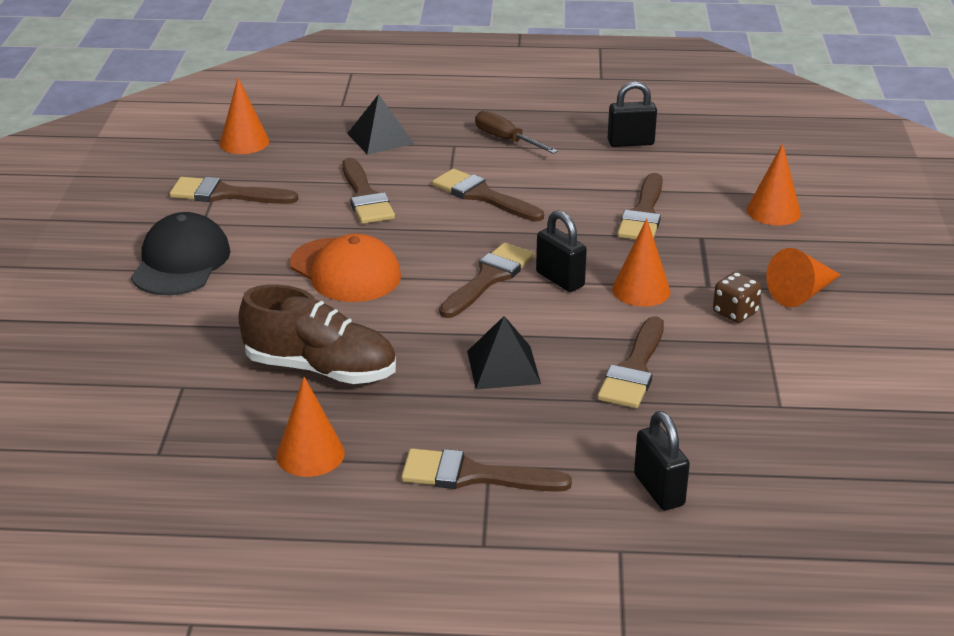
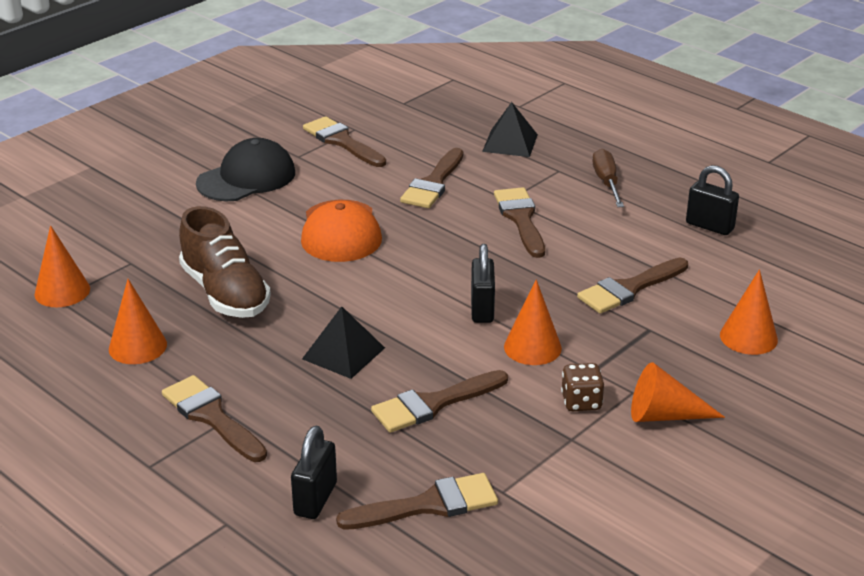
camera: 40 degrees right, 0 degrees up
(244, 142) = (409, 108): orange cone -> orange cone (62, 291)
(488, 279) = (430, 284): brown brush -> brown brush (427, 505)

